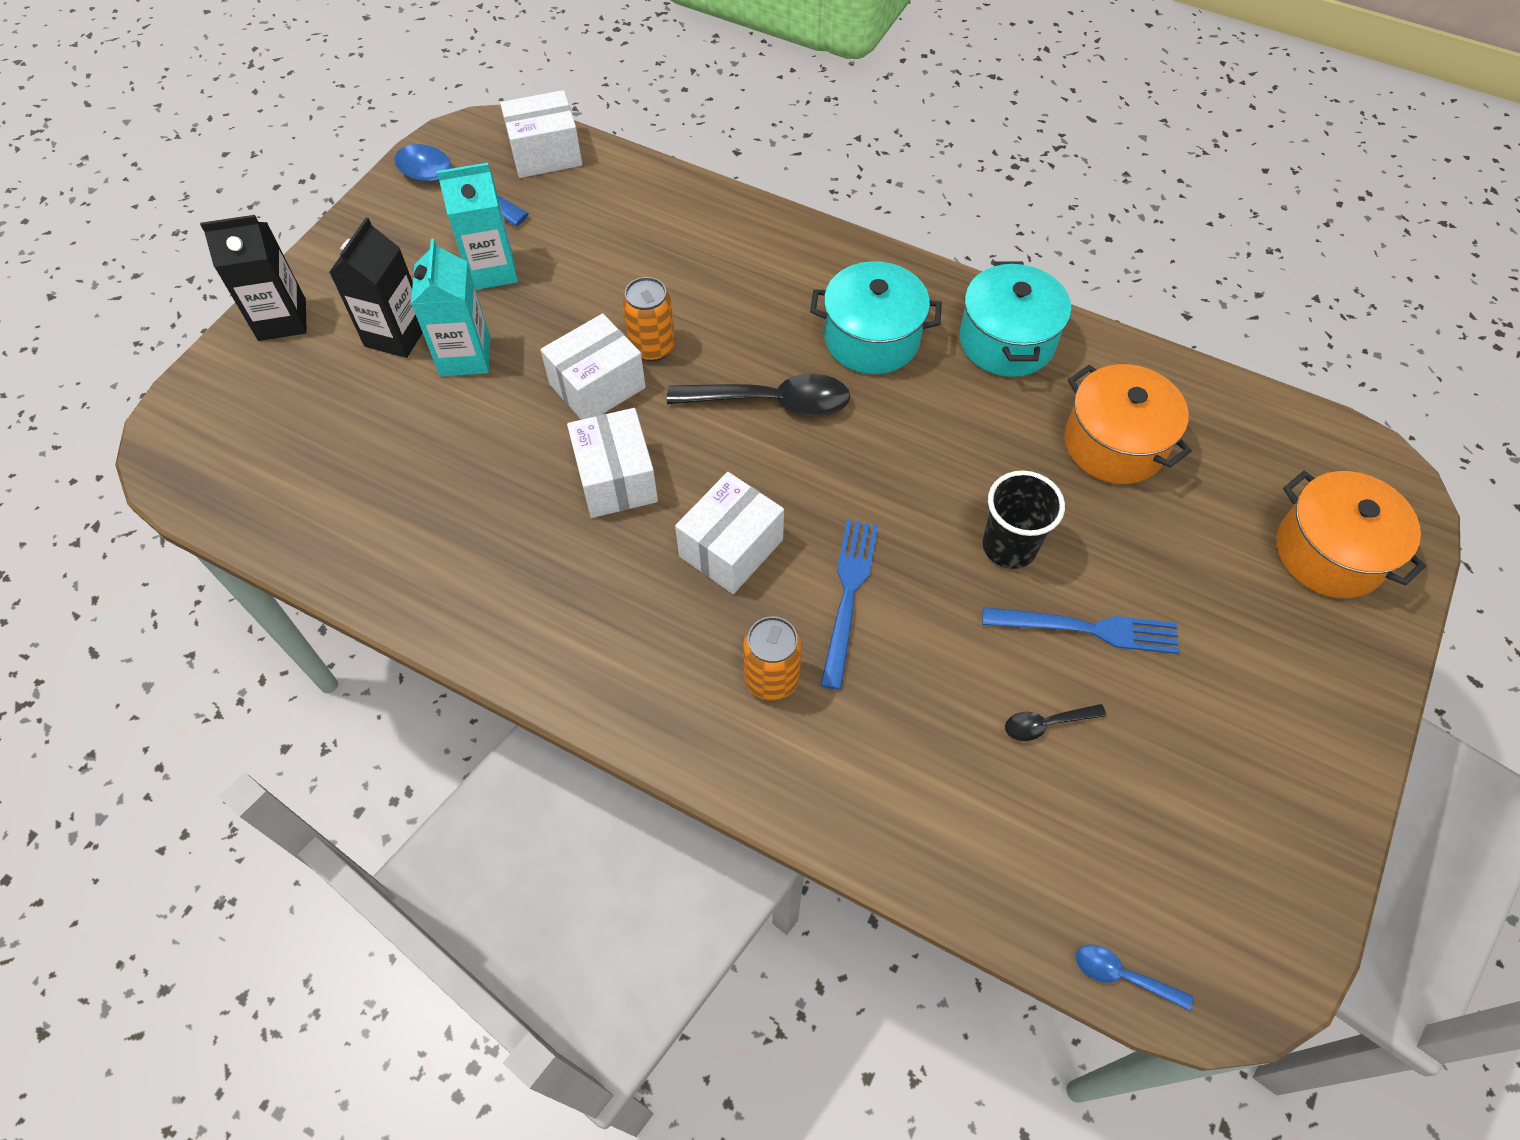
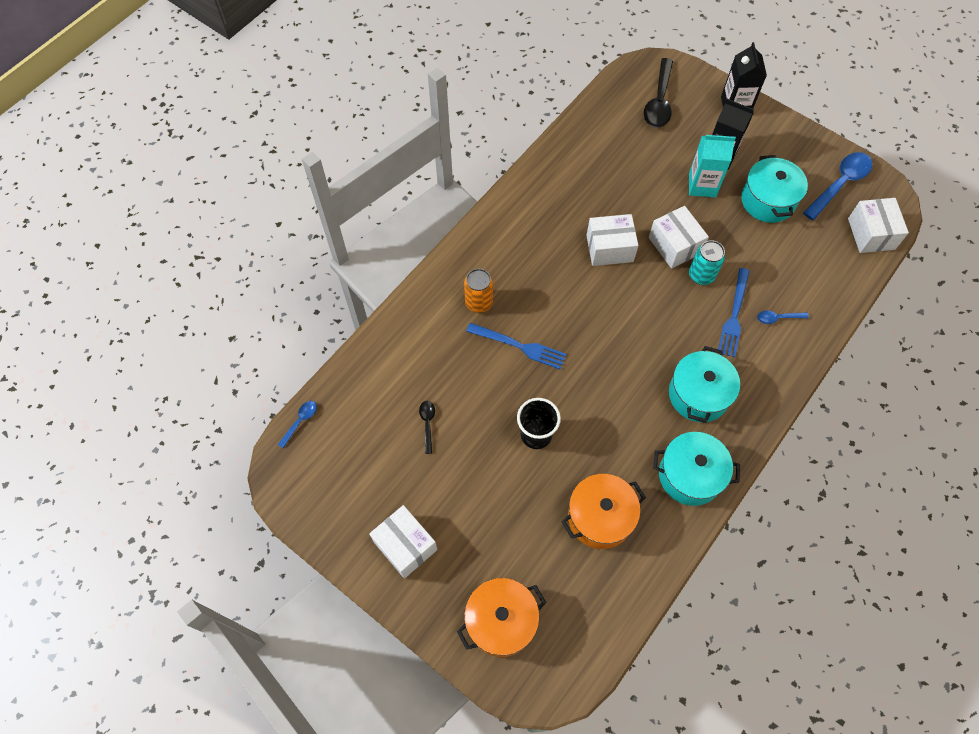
camera: 100 degrees right, 5 degrees up
(492, 270) = (768, 200): turquoise carton -> turquoise pot
(652, 347) = (701, 275): orange can -> turquoise can
(715, 252) = (778, 318): none -> blue spoon
(731, 548) = (558, 296): white box -> white box (405, 545)
(771, 402) = (654, 330): black spoon -> black spoon (659, 101)
(1088, 629) = (477, 461): blue fork -> blue fork (734, 315)

